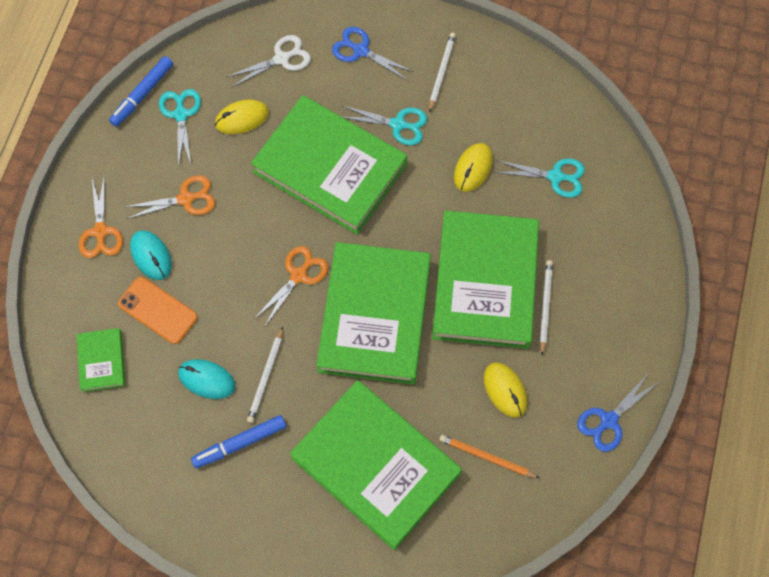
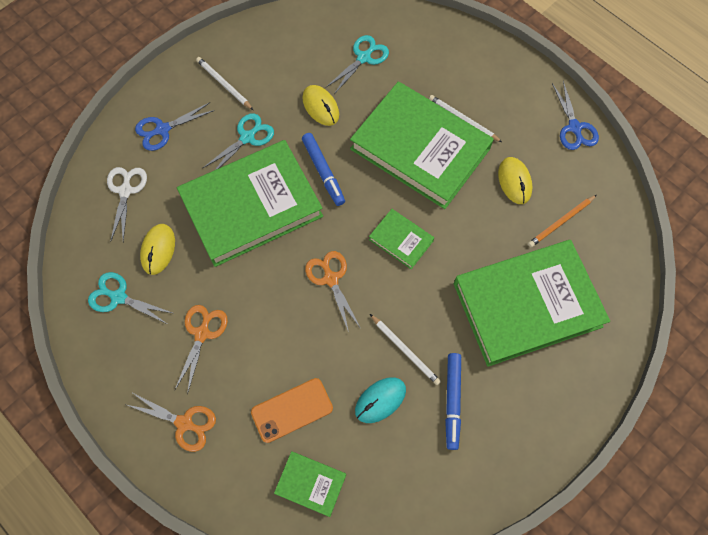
camera: 60 degrees left, 0 degrees up
(142, 95) = (75, 319): blue marker -> blue marker (323, 172)
(151, 256) = (237, 390): turquoise mouse -> none
(374, 316) = (401, 240): green book -> green book, size x0.44
(505, 390) = (514, 181): yellow mouse -> yellow mouse turned 75 degrees clockwise

